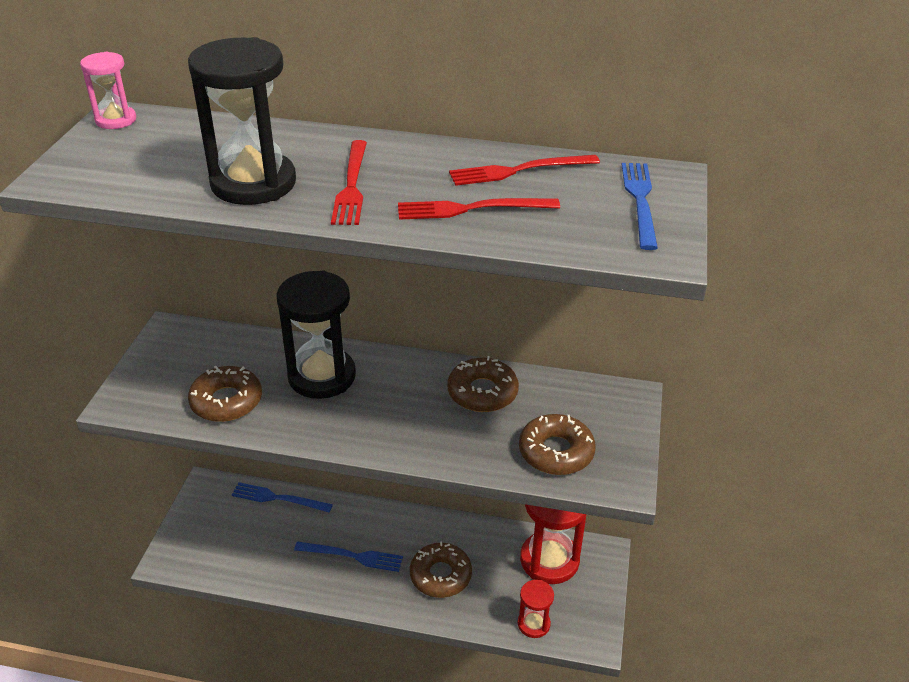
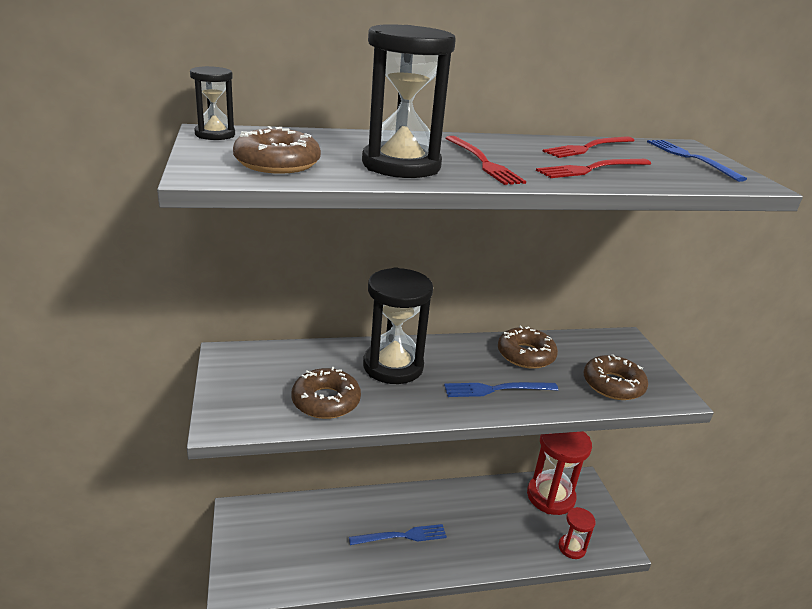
camera: 25 degrees left, 10 degrees down
(116, 120) = (215, 134): pink hourglass -> black hourglass
(278, 498) = (310, 505): blue fork -> blue fork (496, 389)
(440, 575) = (480, 531): brown donut -> brown donut (277, 163)

